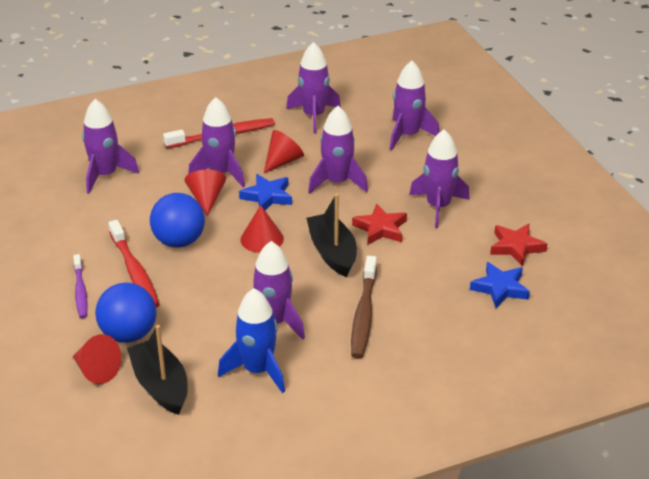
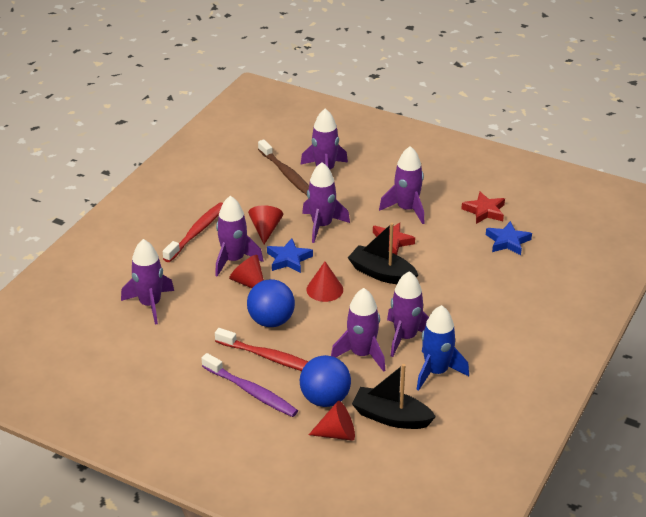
camera: 40 degrees left, 0 degrees up
(80, 291) = (251, 391): purple toothbrush -> purple toothbrush, size x1.52
(313, 116) = (243, 187): purple rocket -> purple rocket (362, 354)
(364, 314) = (452, 301): brown toothbrush -> brown toothbrush (287, 174)

